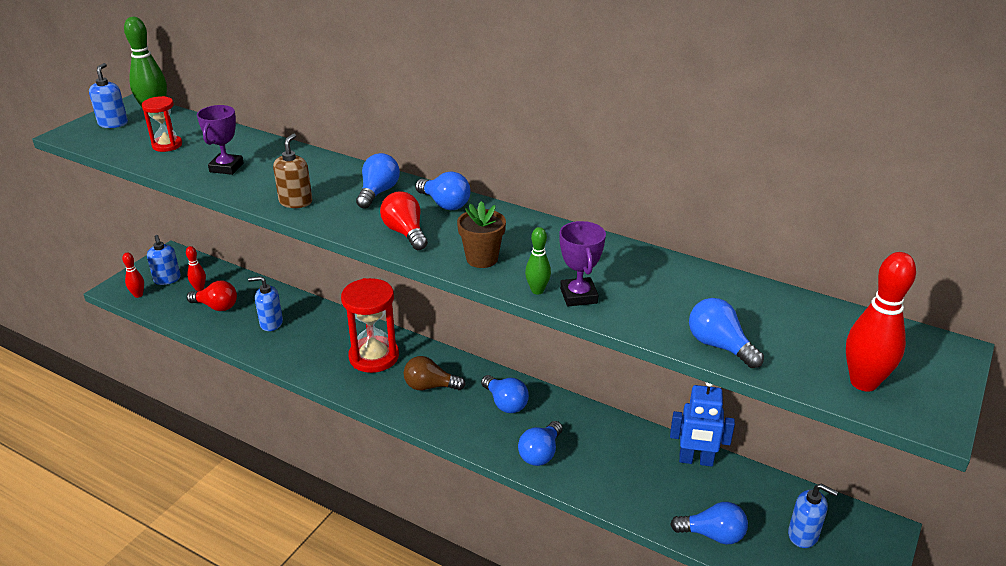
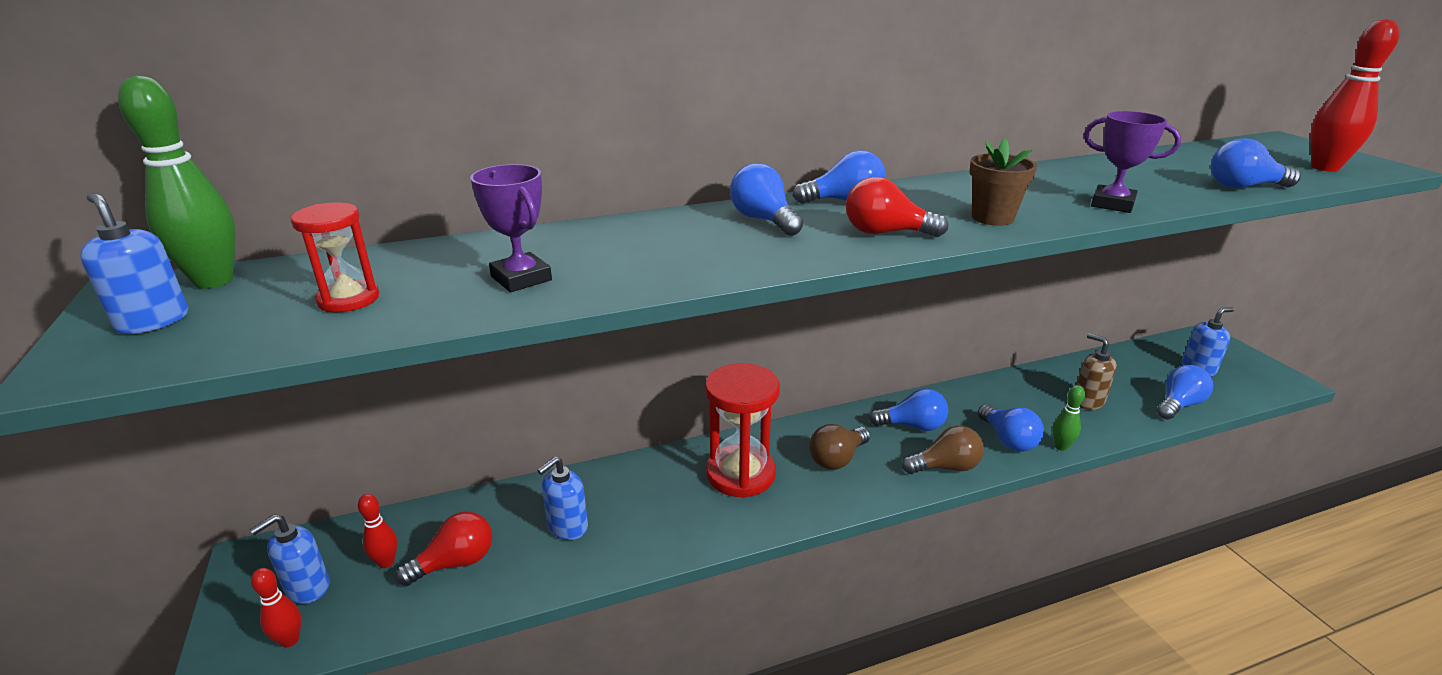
camera: 50 degrees left, 5 degrees down
(167, 279) = (307, 588): blue soap dispenser -> blue soap dispenser turned 120 degrees clockwise
(296, 202) = (710, 264): brown soap dispenser -> brown soap dispenser (1088, 401)
(473, 435) = (945, 467): none -> brown light bulb
(537, 290) = (1086, 215): green bowling pin -> green bowling pin (1061, 446)
(696, 460) = (1077, 370): blue robot -> none

